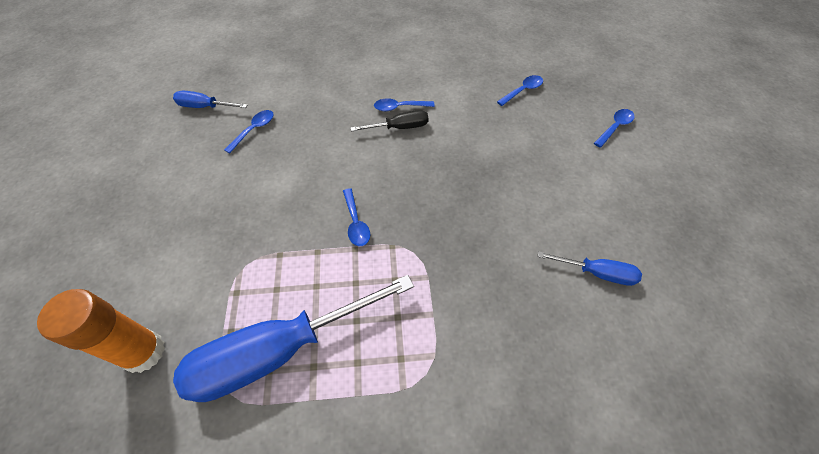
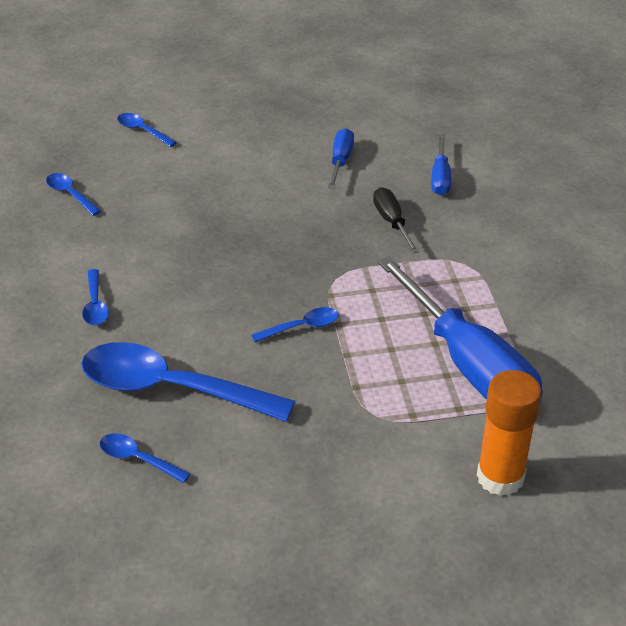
camera: 95 degrees left, 15 degrees down
(205, 107) = (77, 539): blue screwdriver -> blue screwdriver (440, 177)
(310, 145) = (171, 388): none -> blue spoon
(399, 127) = (137, 302): black screwdriver -> black screwdriver (392, 222)

